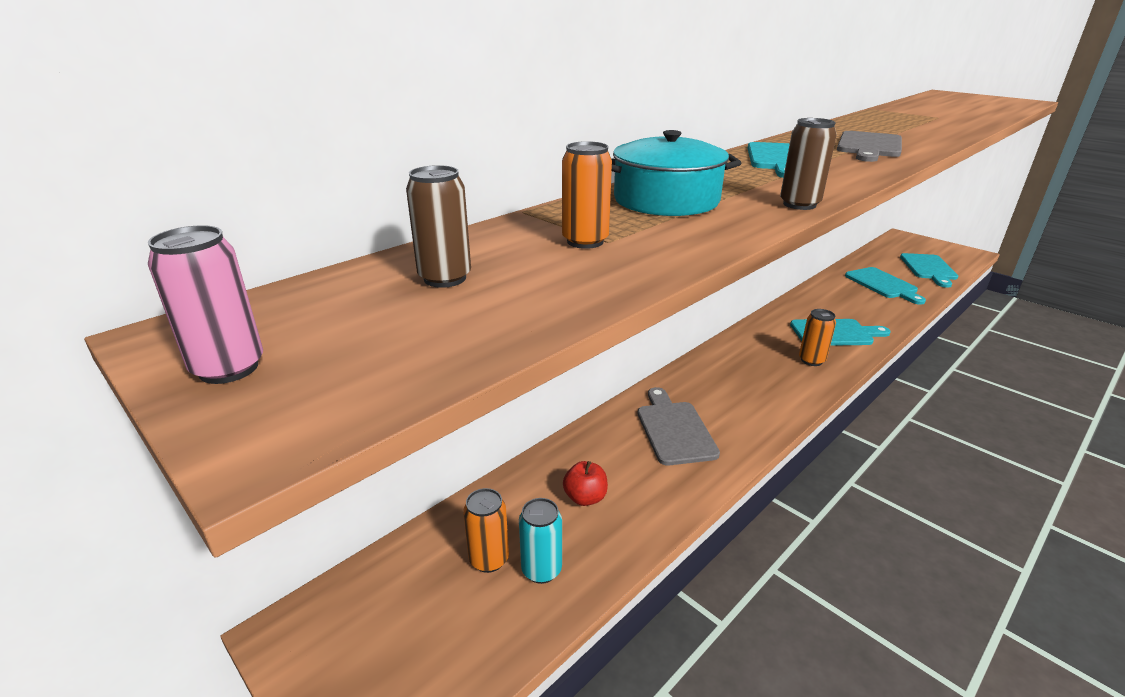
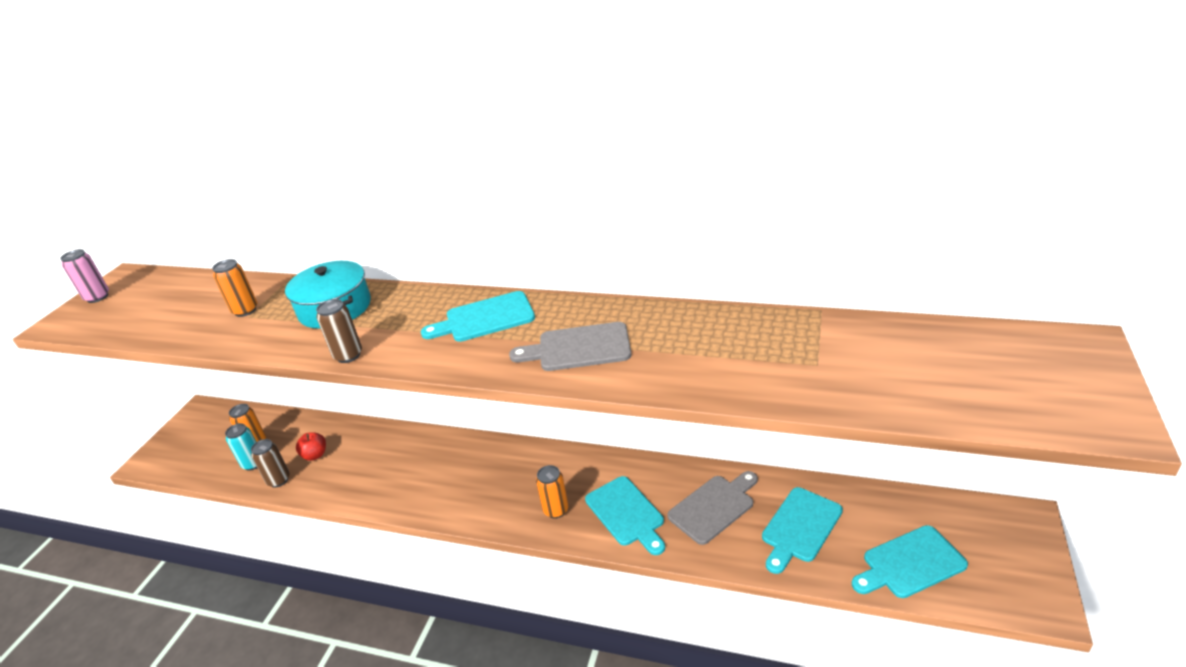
camera: 65 degrees right, 5 degrees up
(445, 278) = (185, 297): brown can -> brown can (278, 480)
(674, 429) = (403, 465): grey cutting board -> grey cutting board (713, 507)

